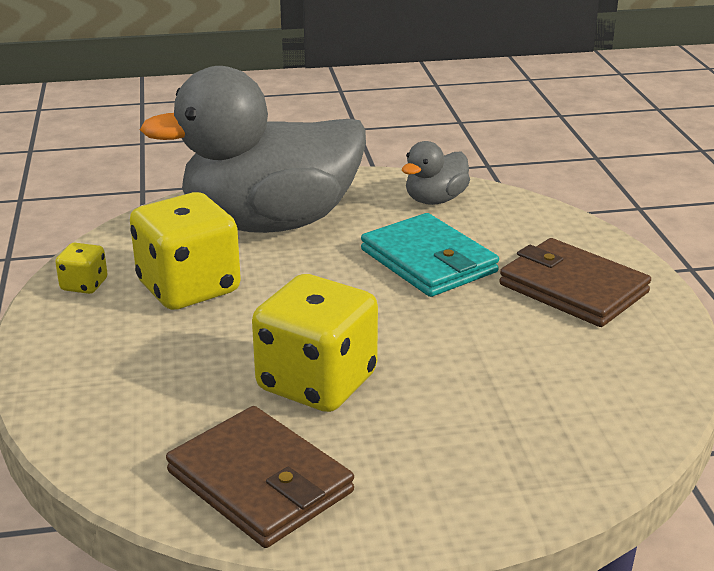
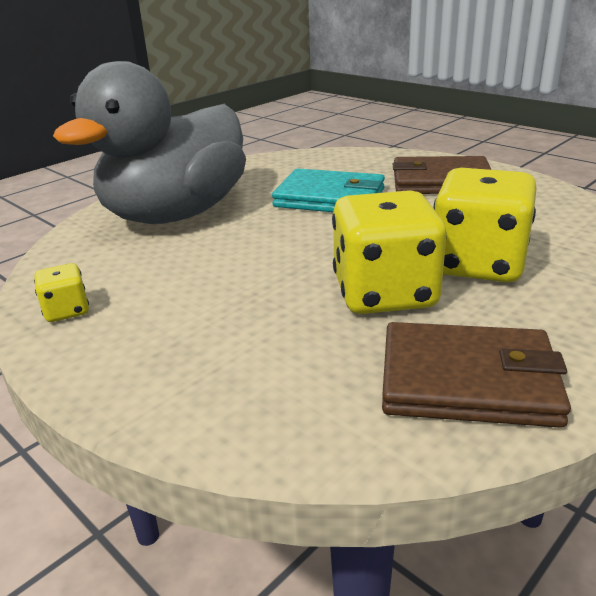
camera: 35 degrees left, 0 degrees up
(189, 288) = (174, 276): yellow dice -> yellow dice (478, 264)
(435, 200) = (275, 167): grey duck -> none

